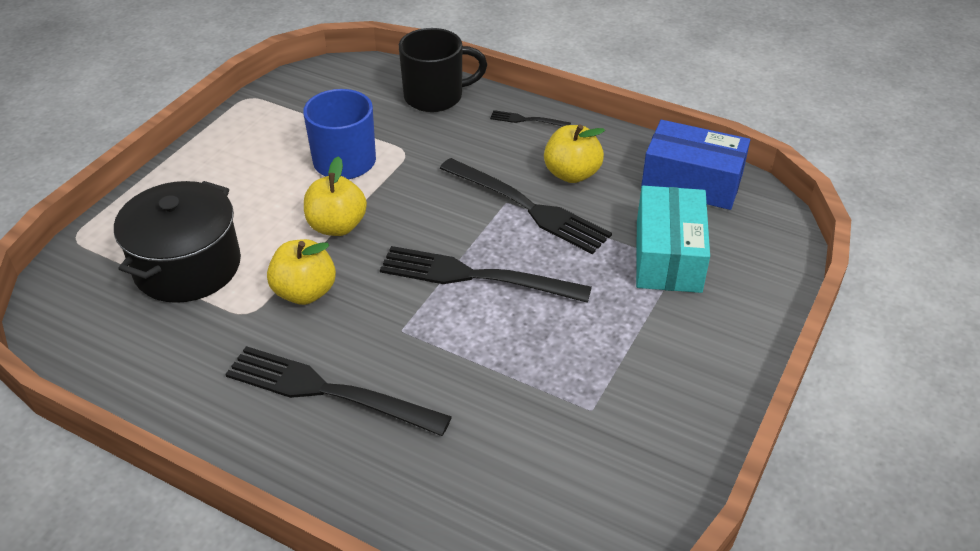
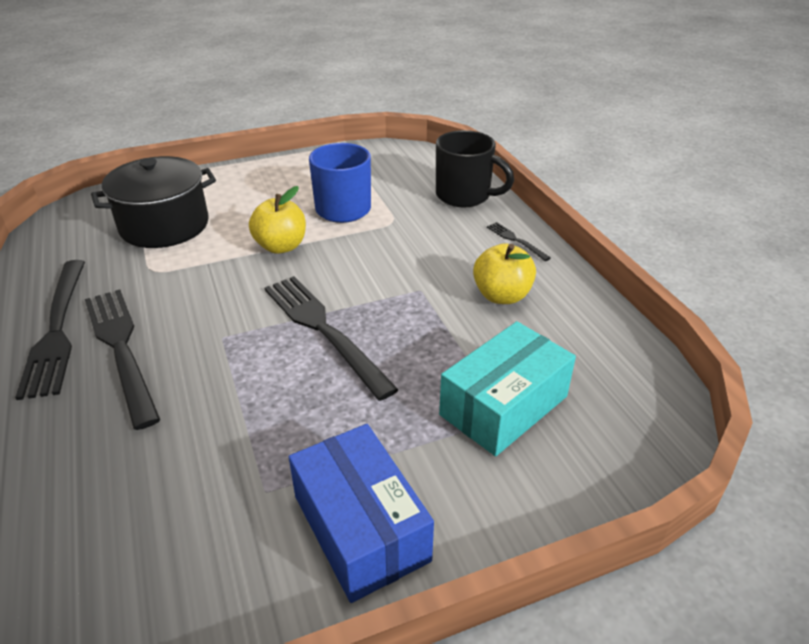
camera: 40 degrees right, 5 degrees down
(305, 292) = (202, 277): yellow apple -> none
(529, 208) = (432, 303): black fork -> black fork (57, 331)
(692, 181) = (609, 356): blue box -> blue box (361, 527)

